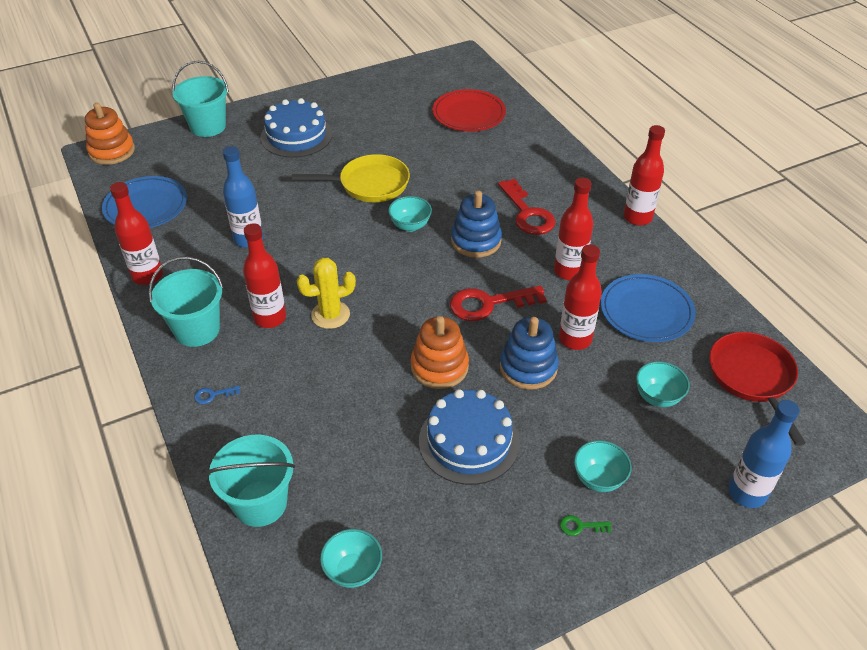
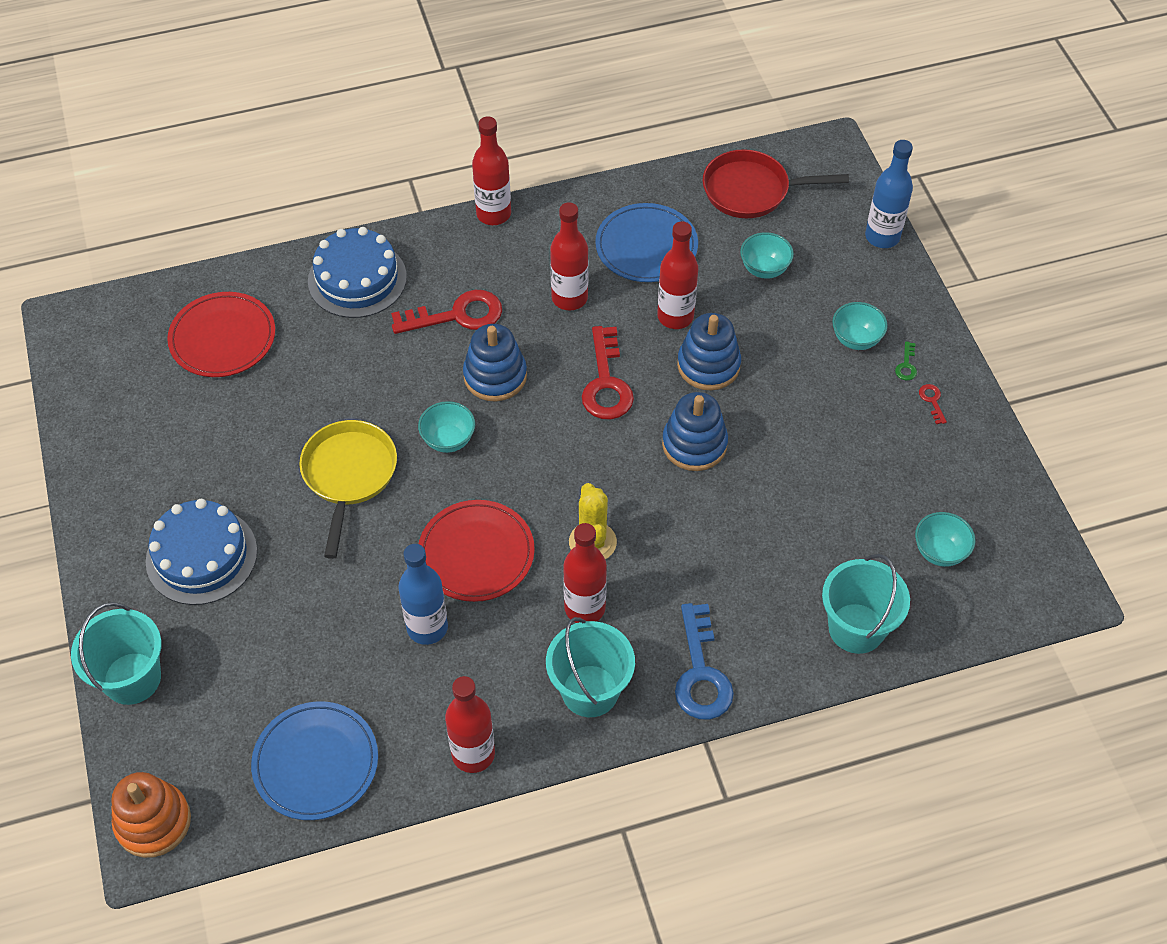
camera: 80 degrees left, 10 degrees up
(213, 395) = (701, 672): blue key -> blue key, size x2.37
(312, 254) = (476, 553): none -> red plate
(439, 367) = (694, 444): orange stacking toy -> blue stacking toy
(469, 441) = (799, 434): blue cake -> blue cake (357, 279)
(540, 553) = (932, 401): none -> red key

